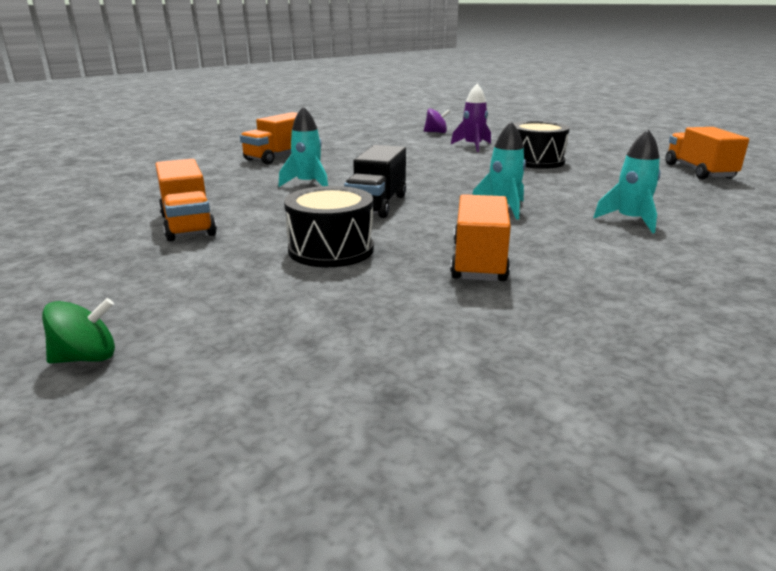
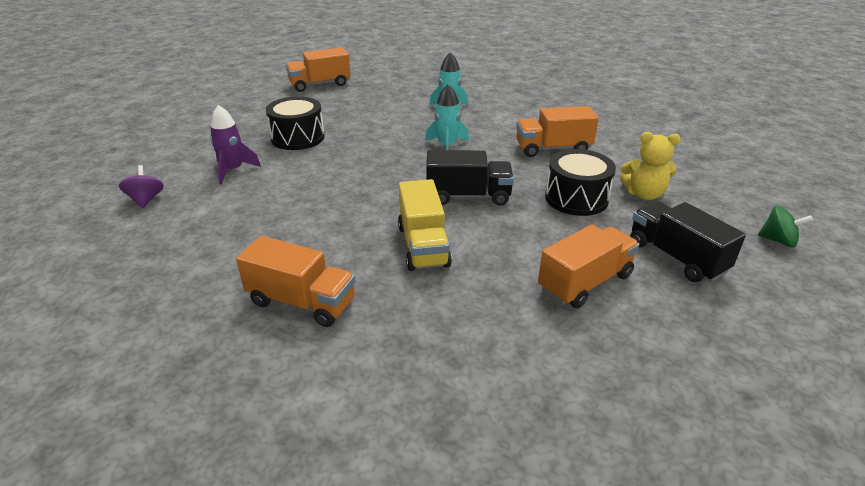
camera: 105 degrees left, 10 degrees up
(86, 358) = (778, 240): green spinning top -> green spinning top turned 150 degrees clockwise
(161, 272) = (676, 257): none -> black truck
(304, 292) = (644, 194): none -> yellow teddy bear
(308, 184) = (423, 246): turquoise rocket -> yellow truck

